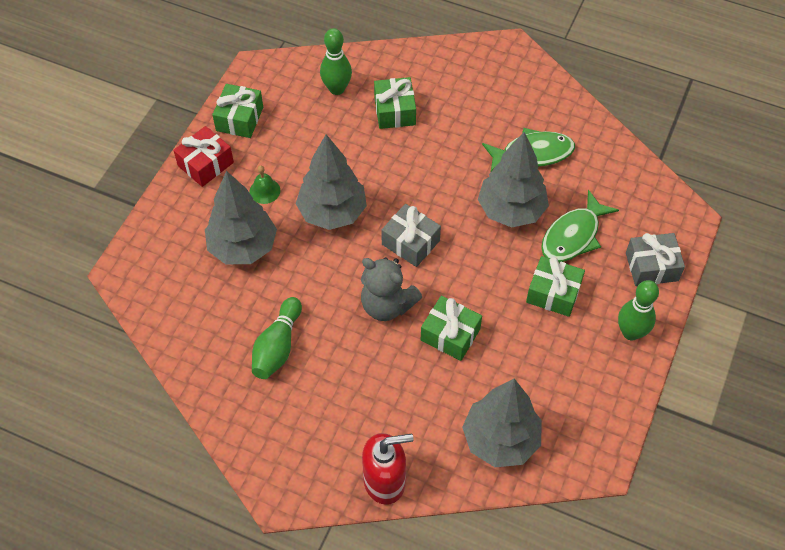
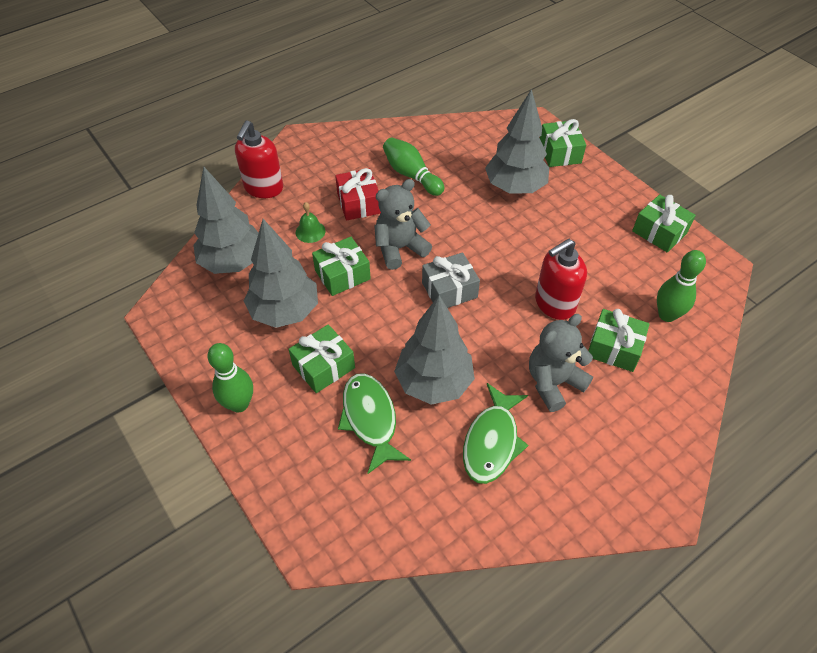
camera: 120 degrees right, 5 degrees down
(165, 230) = (559, 153): none -> green gift
(205, 164) = (616, 194): red gift -> red gift (359, 203)
(264, 191) = (565, 219): green bell -> green bell (310, 231)
(332, 213) = (515, 252): grey tree -> grey tree (285, 311)
(375, 163) = (554, 304): none -> red soap dispenser
(454, 136) = (553, 383): none -> grey teddy bear
(651, 266) = (287, 468): grey gift -> none

